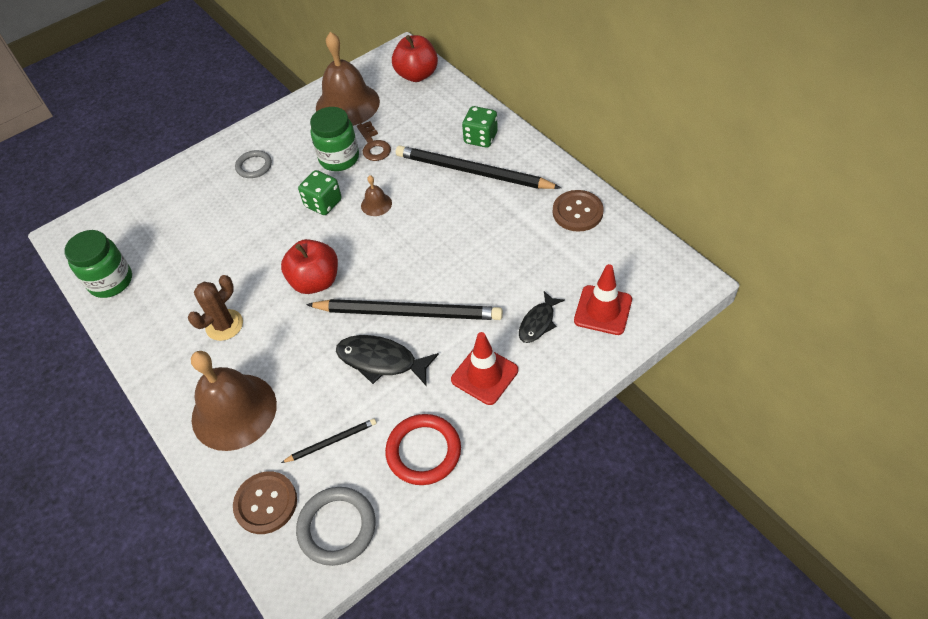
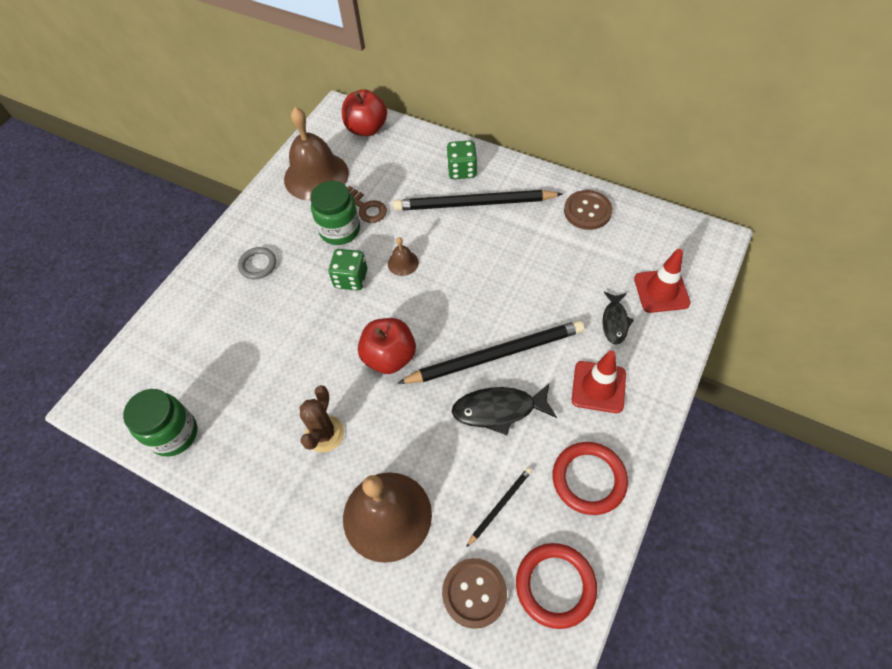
camera: 25 degrees left, 5 degrees up
(337, 527) = (555, 585): grey ring -> red ring

